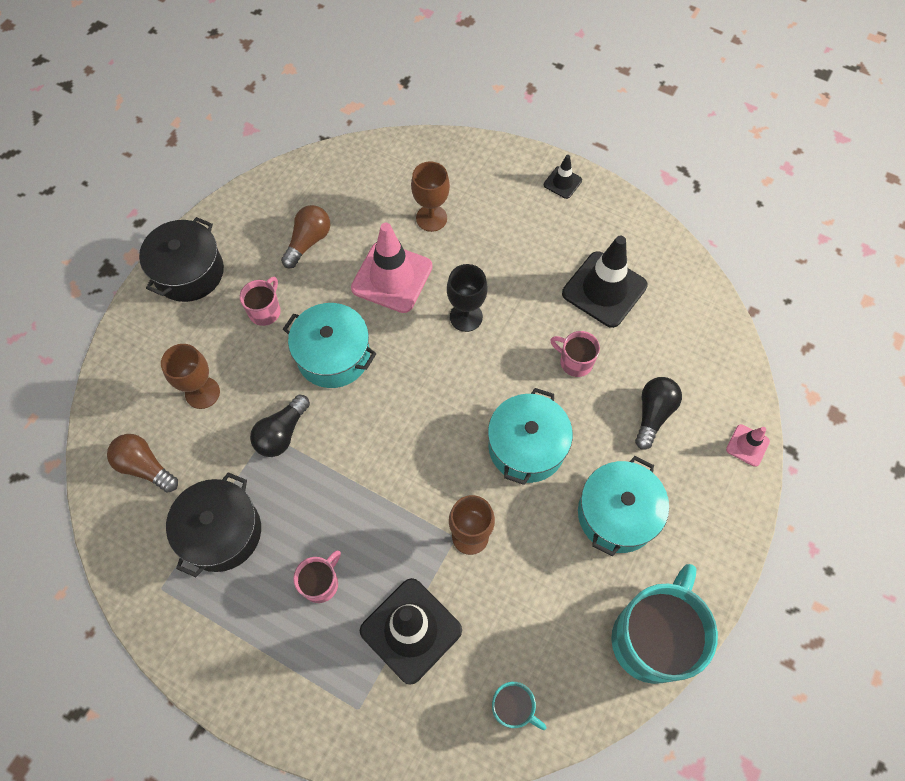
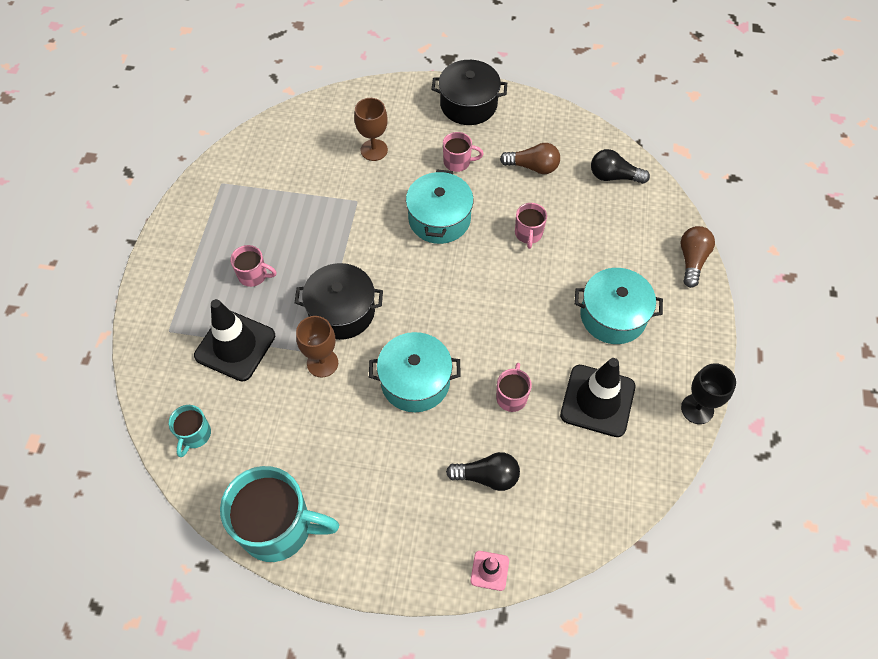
camera: 70 degrees right, 5 degrees down
(145, 467) = (305, 140): brown light bulb -> brown light bulb (692, 260)
(221, 532) = (272, 202): black pot -> black pot (341, 311)
(282, 433) = (361, 209): black light bulb -> black light bulb (613, 176)
(392, 277) = (528, 234): pink traffic cone -> pink mug
(431, 218) = (600, 243): brown goblet -> none
(466, 317) = (517, 299): black goblet -> black goblet (697, 409)
(562, 182) = (696, 333): black traffic cone -> none
(617, 514) = (380, 470): turquoise pot -> turquoise pot (613, 316)

